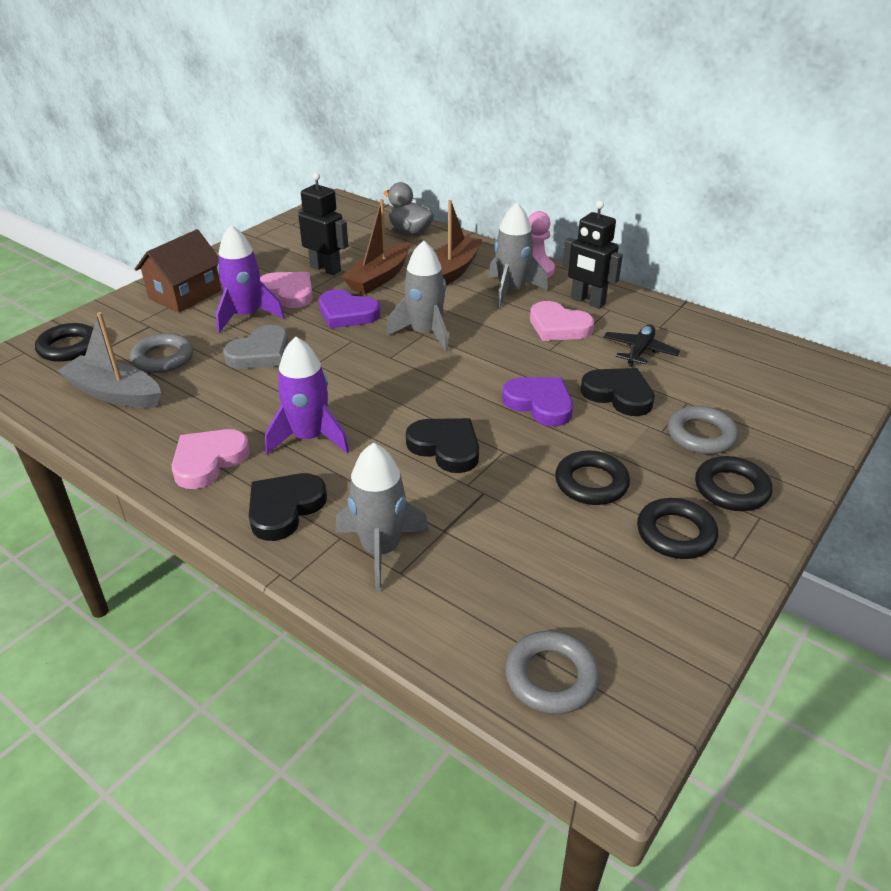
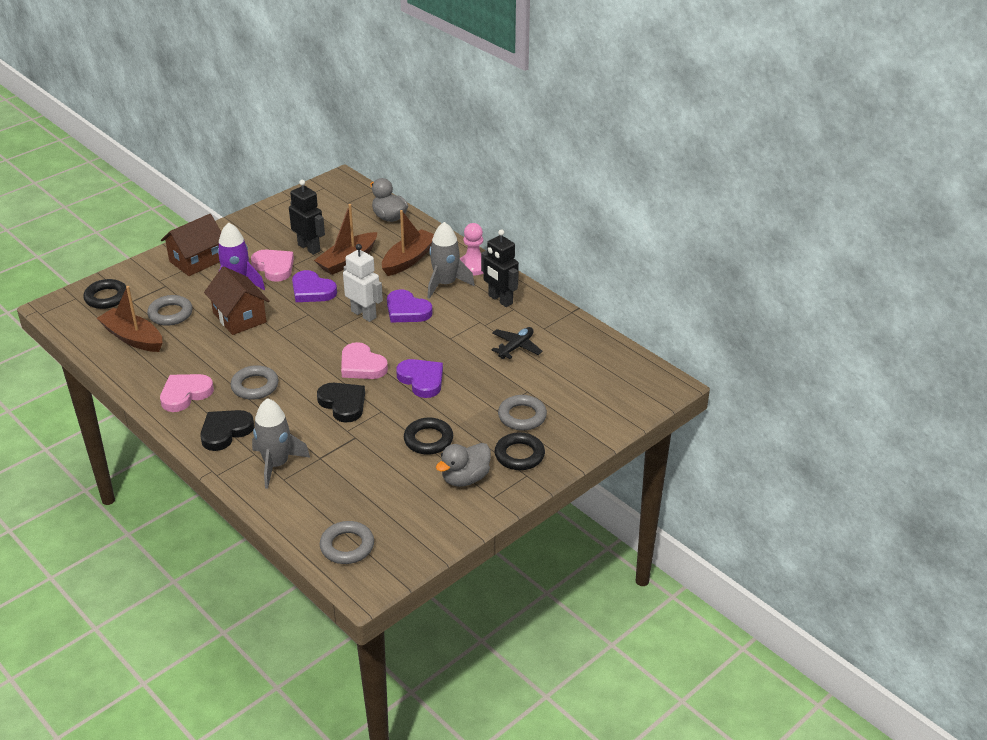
camera: 10 degrees right, 0 degrees up
(115, 393) = (133, 338): grey boat -> brown boat
(260, 353) = (239, 317): grey heart -> brown house
(309, 438) = (255, 386): purple rocket -> grey ring
(425, 333) = (364, 314): grey rocket -> white robot
(478, 324) = (407, 310): none -> purple heart
(558, 326) = (466, 319): pink heart -> pink heart (362, 365)
(618, 395) = (481, 380): black heart -> none
(675, 533) = (465, 478): black ring -> grey duck

